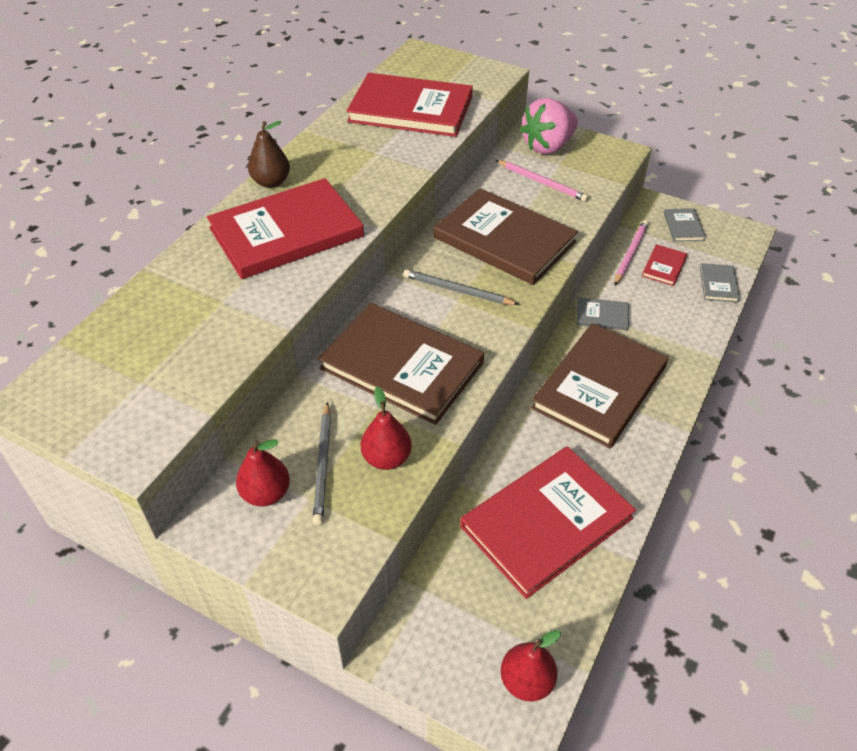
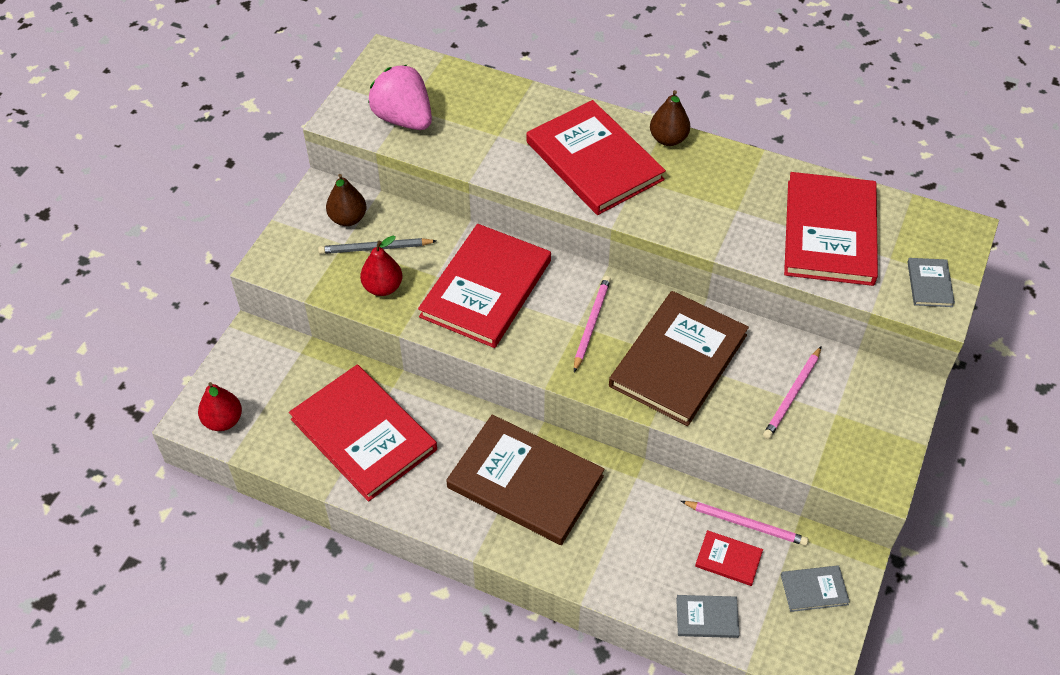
camera: 85 degrees right, 5 degrees up
(266, 493) = (348, 218): red pear -> brown pear
(402, 365) = (486, 288): brown book -> red book
(457, 290) = (591, 323): grey pencil -> pink pencil
(548, 146) = (871, 401): pink strawberry -> pink strawberry (403, 119)
(602, 315) = (631, 489): grey book -> grey book (929, 284)

